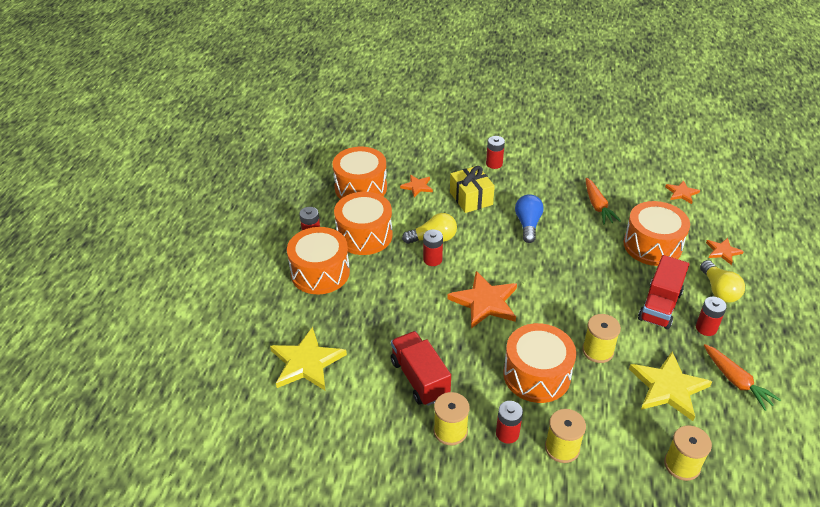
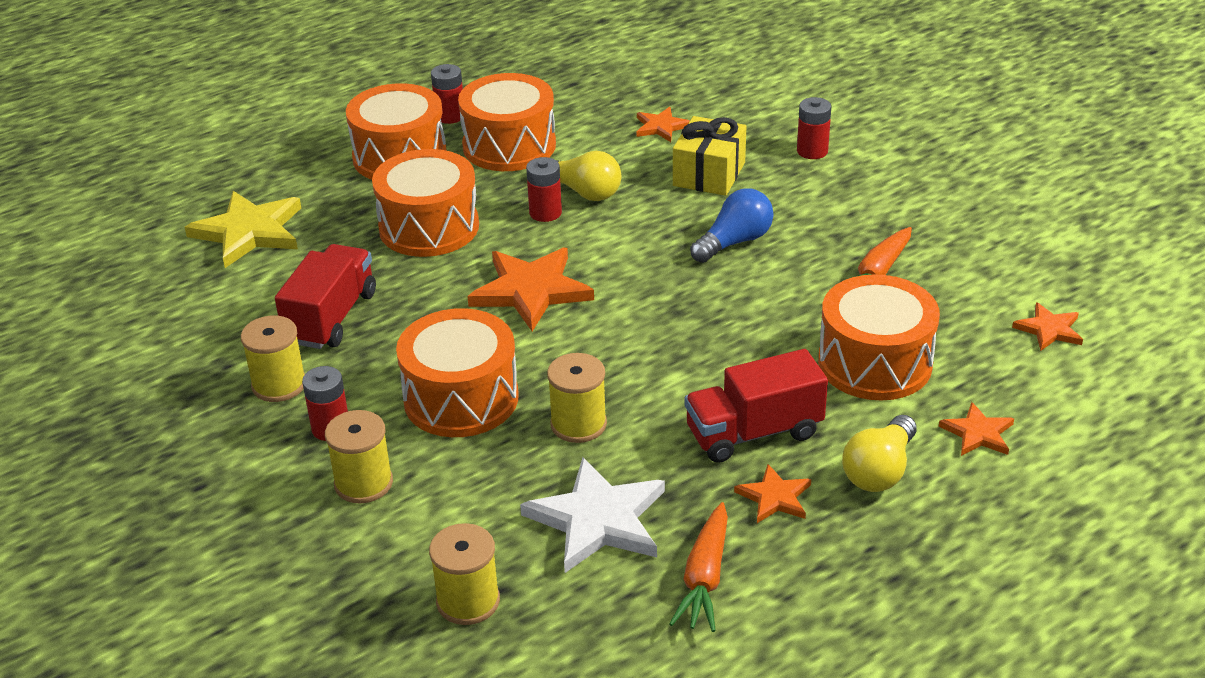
camera: 45 degrees right, 5 degrees down
(361, 188) = (589, 94): orange drum -> orange drum (429, 227)
(668, 387) = (598, 519): yellow star -> white star
(706, 328) = (775, 497): red battery -> orange star

